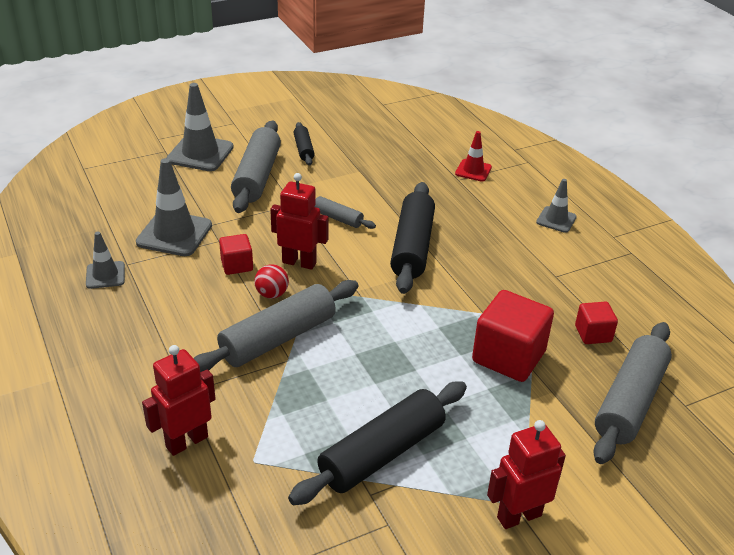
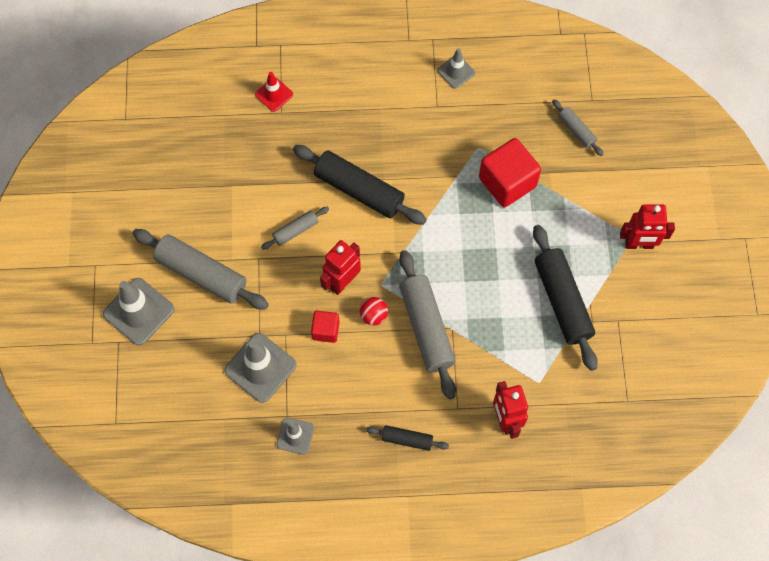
camera: 65 degrees left, 30 degrees up
(303, 149) = (174, 219): black rolling pin -> black rolling pin (407, 439)
(518, 516) = (639, 244): red robot -> red robot turned 90 degrees counterclockwise
(556, 220) = (370, 68): grey traffic cone -> grey traffic cone (456, 72)
(593, 334) = (507, 116): red cube -> none
(630, 401) = (576, 130): grey rolling pin -> grey rolling pin, size x0.51

